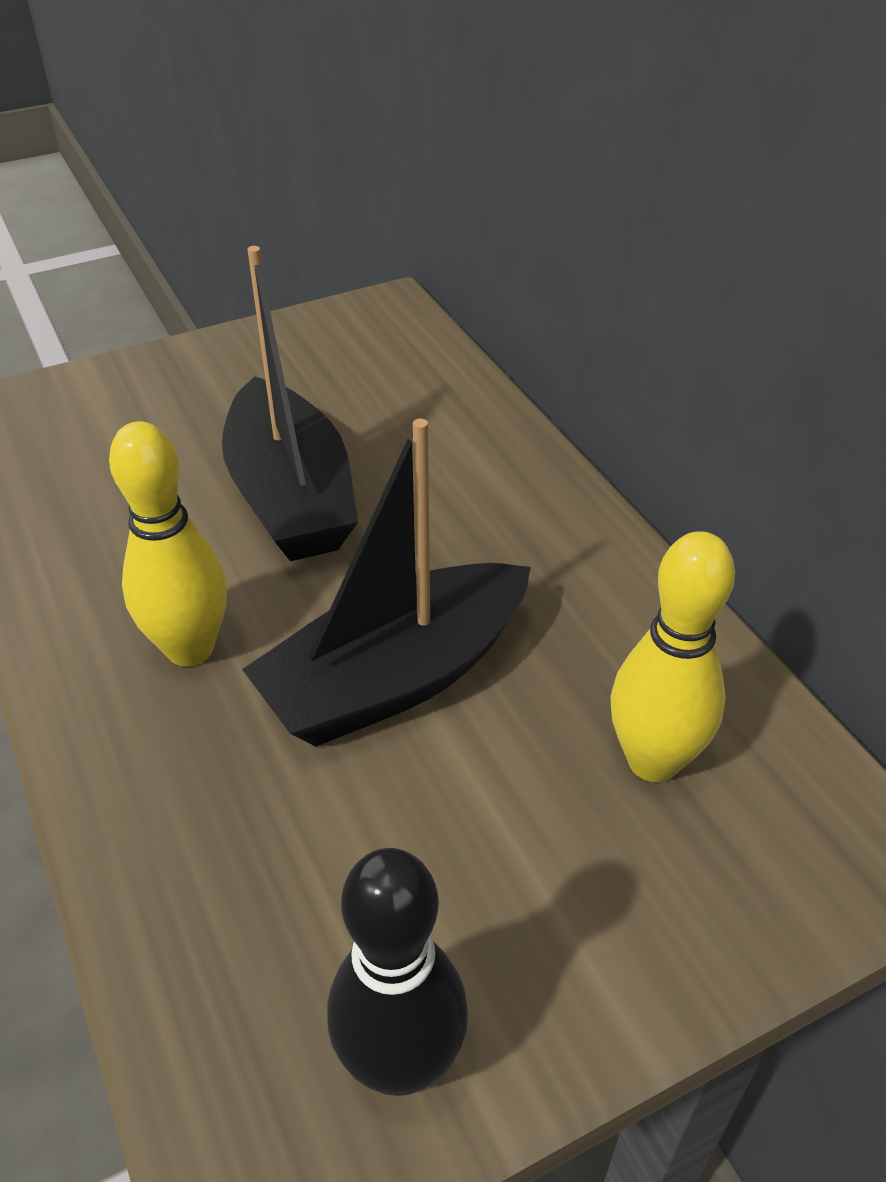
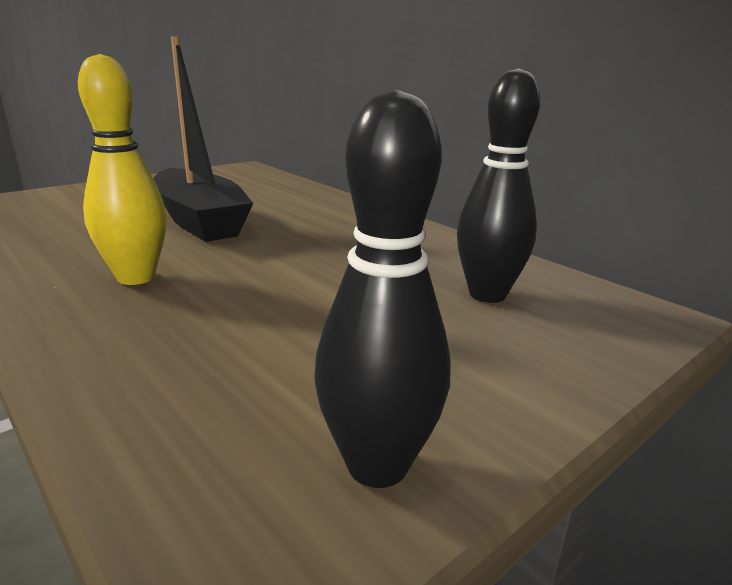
camera: 15 degrees left, 20 degrees down
(395, 678) = (294, 278): black boat -> none
(653, 761) = (487, 295): yellow bowling pin -> black bowling pin

